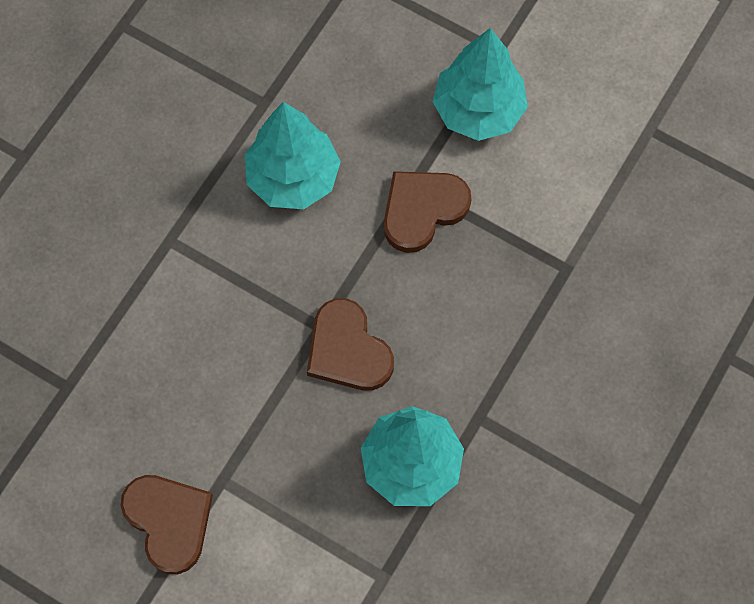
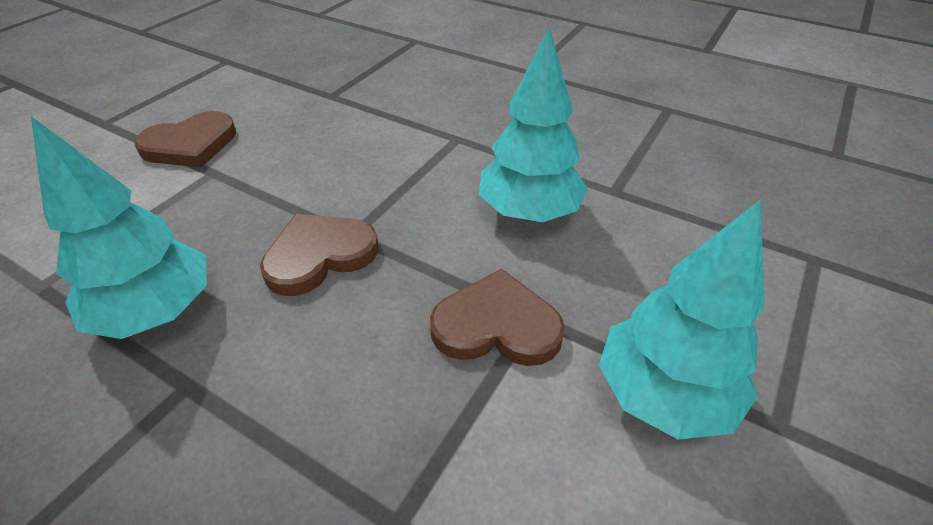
camera: 90 degrees right, 25 degrees down
(422, 210) = (496, 325): brown heart -> brown heart turned 45 degrees counterclockwise

